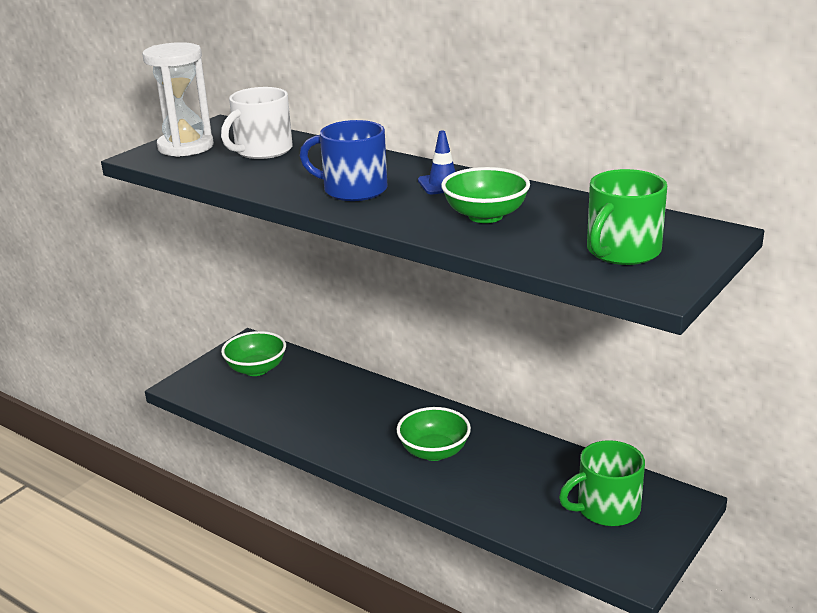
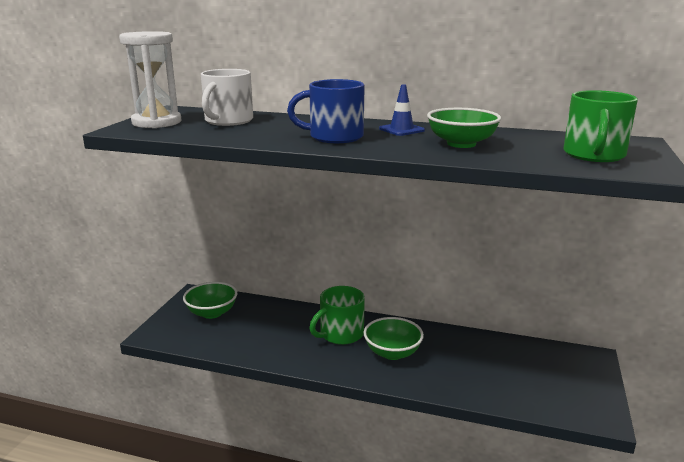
camera: 20 degrees left, 5 degrees down
(606, 509) = (545, 372): green mug -> green mug (340, 334)

